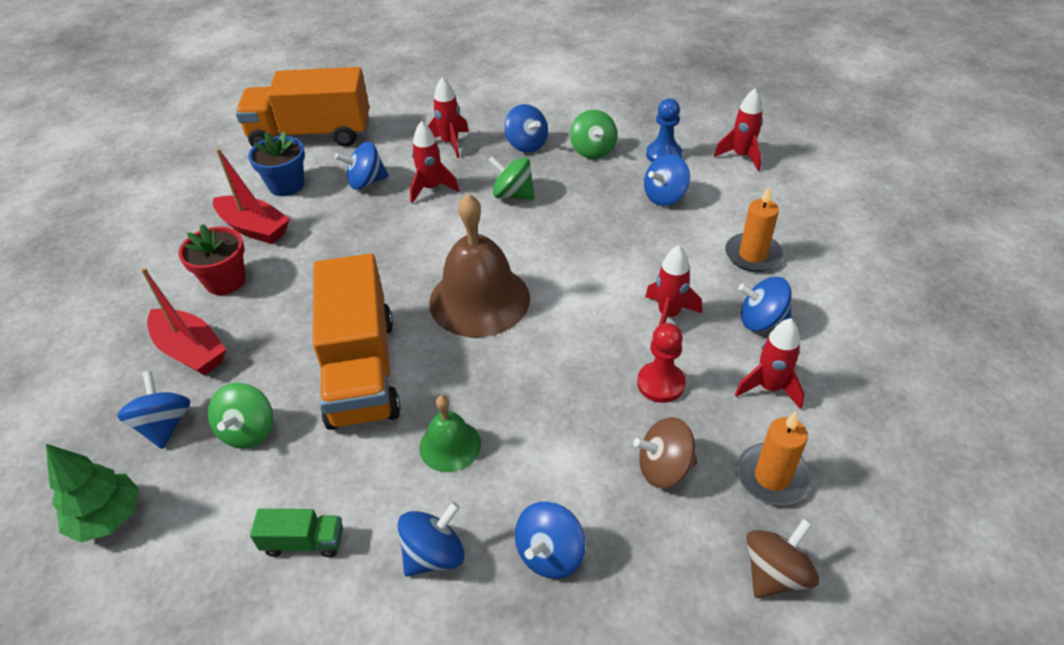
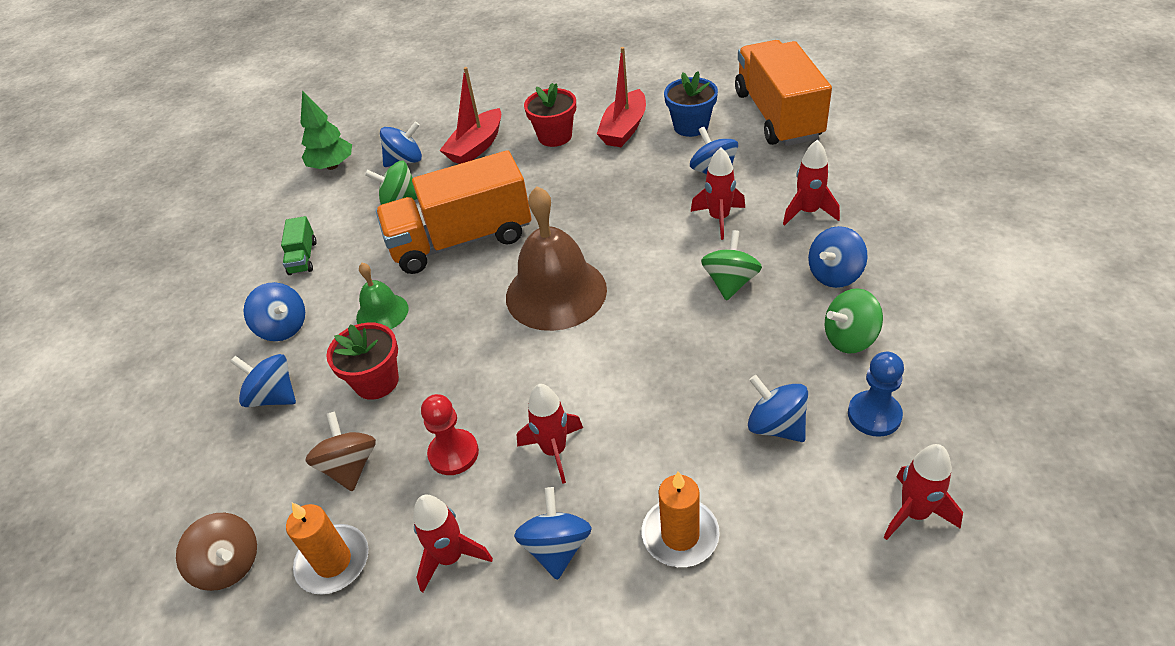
camera: 85 degrees right, 0 degrees up
(555, 448) = (376, 381): none -> red flower pot

